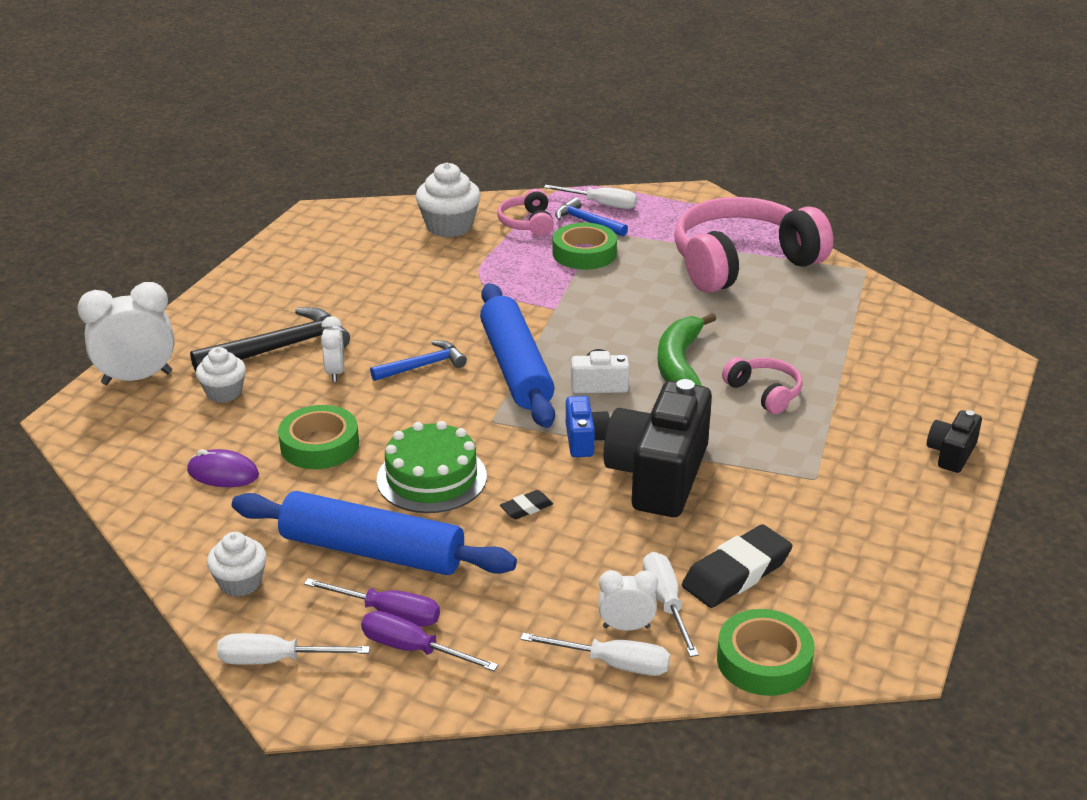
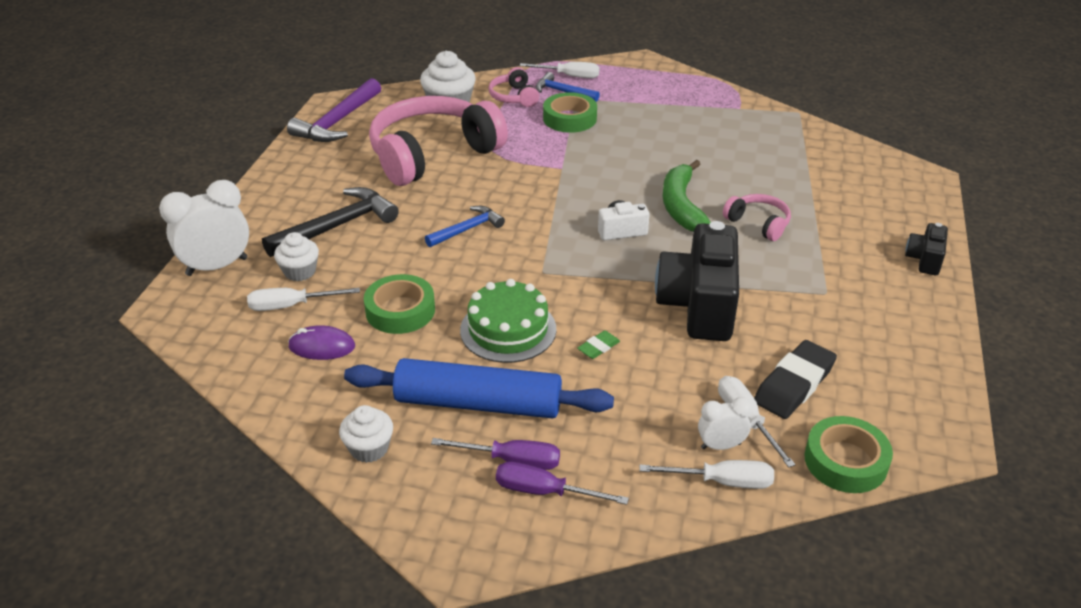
camera: 10 degrees left, 5 degrees up
(276, 660) = (425, 519): white screwdriver -> white screwdriver (291, 306)
(316, 234) = (338, 122): none -> purple hammer
(335, 373) = (393, 243): white clock -> none
(516, 368) = (547, 223): blue rolling pin -> none
(526, 508) = (598, 347): black eraser -> green eraser
(585, 440) = (627, 280): blue camera -> none
(742, 263) = (700, 115): pink headphones -> pink headphones (433, 155)

